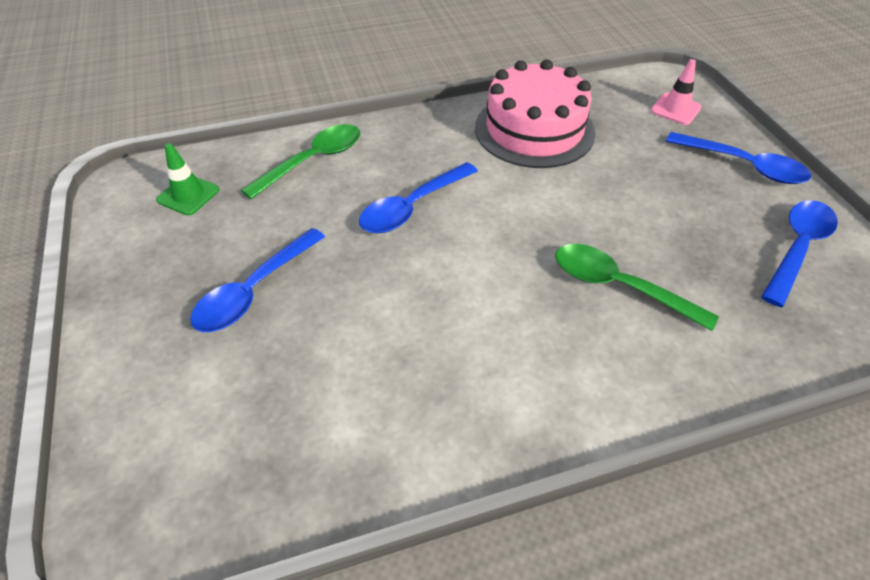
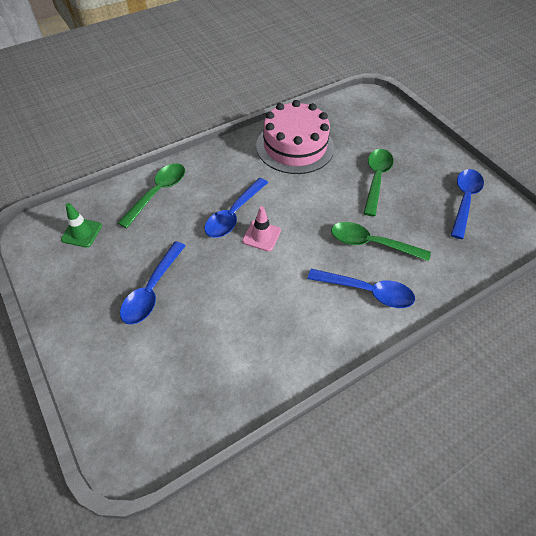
camera: 15 degrees left, 5 degrees up
(651, 193) = (376, 179): none -> green spoon
(675, 109) = (378, 118): pink traffic cone -> pink traffic cone (261, 236)
(744, 166) = (425, 151): blue spoon -> blue spoon (367, 291)

